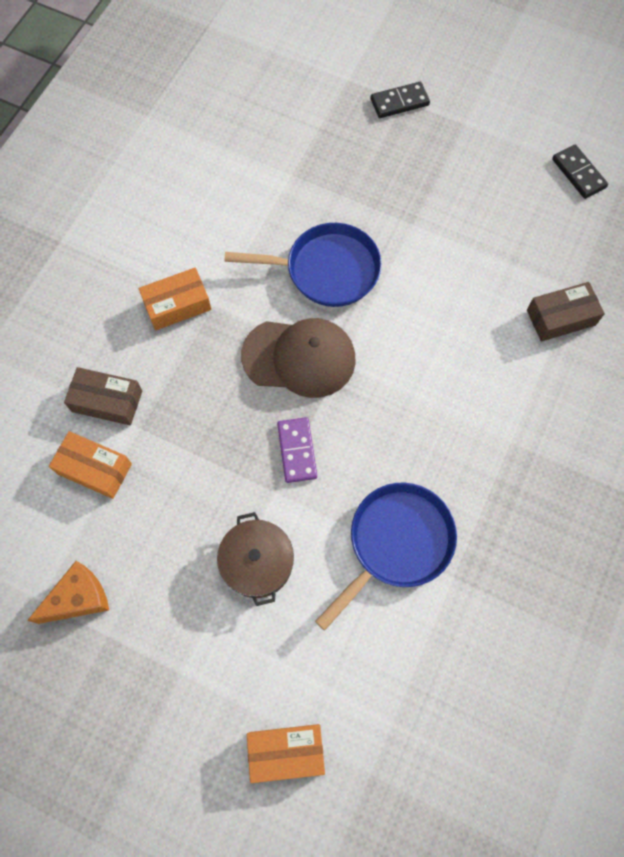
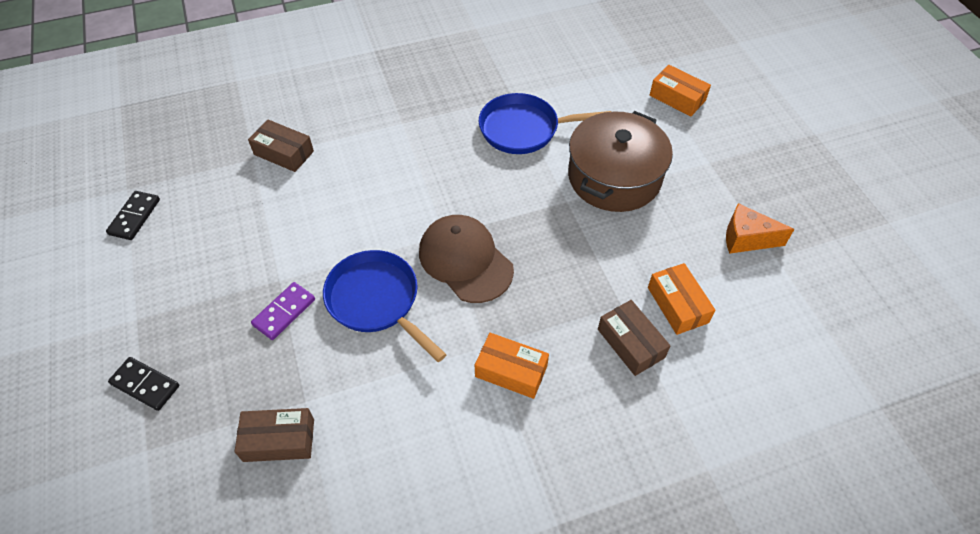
camera: 135 degrees left, 15 degrees down
(257, 562) = (614, 177): brown pot -> brown pot, size x1.69
(279, 144) = (279, 440): none -> brown box
(297, 451) = (529, 211): purple domino -> purple domino (284, 312)

